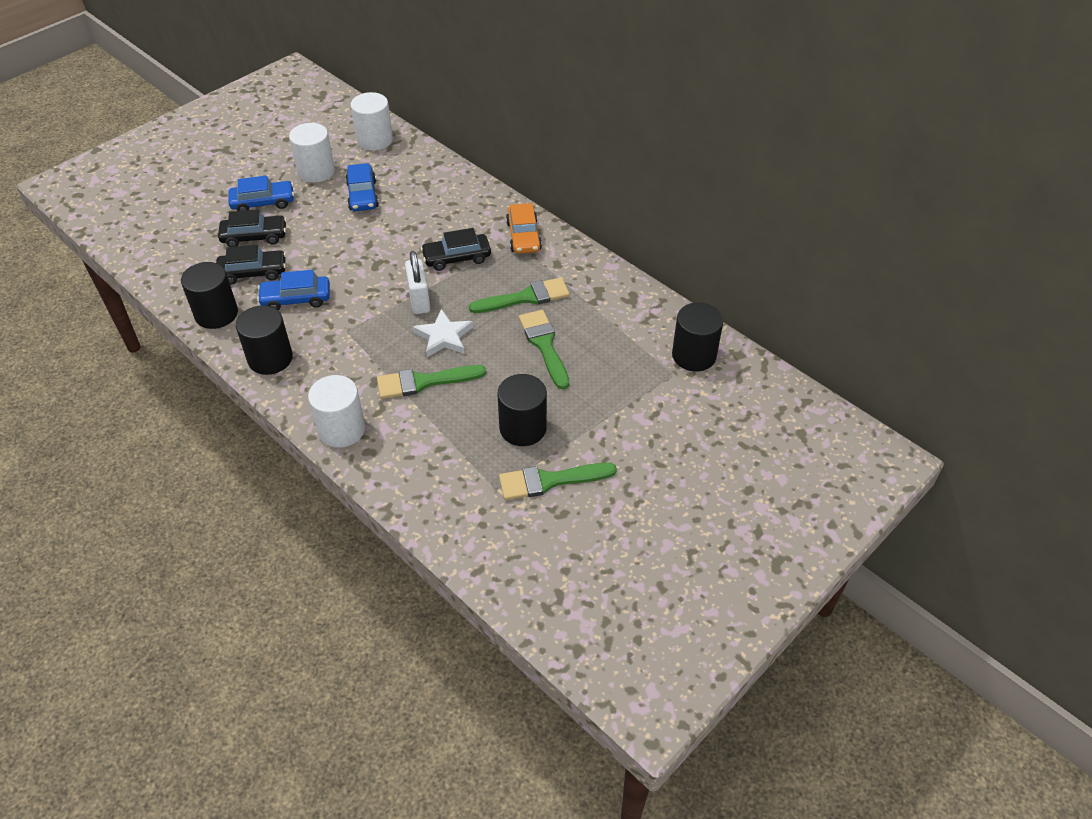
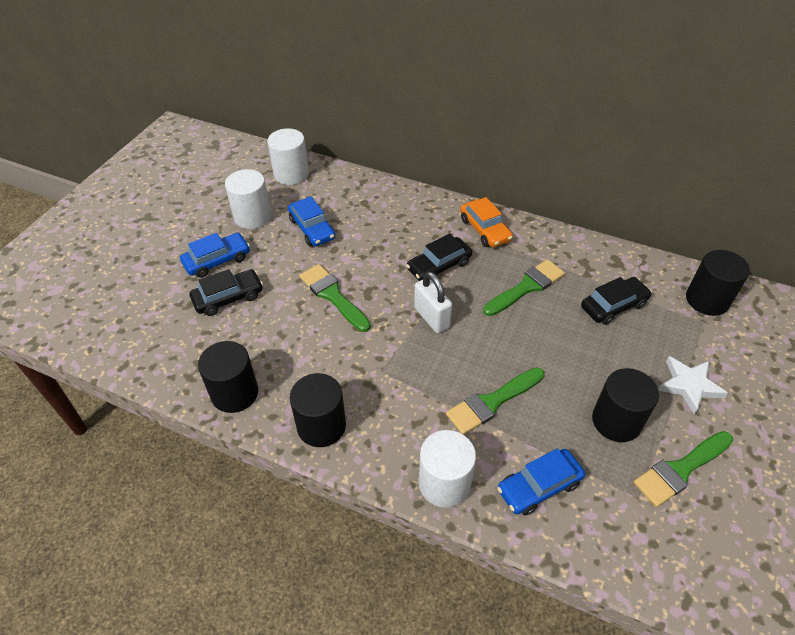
camera: 20 degrees left, 0 degrees up
(253, 272) = (248, 336): black car -> black car (613, 306)
(296, 299) = (309, 351): blue car -> blue car (539, 486)
(444, 336) = (479, 348): white star -> white star (689, 385)
(544, 345) = (575, 329): green brush -> green brush (332, 295)

